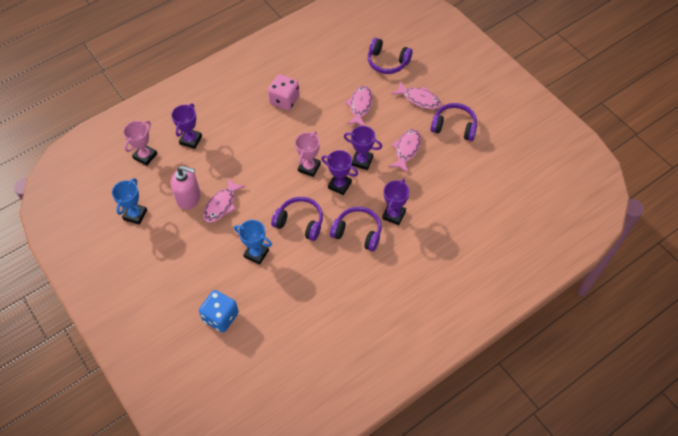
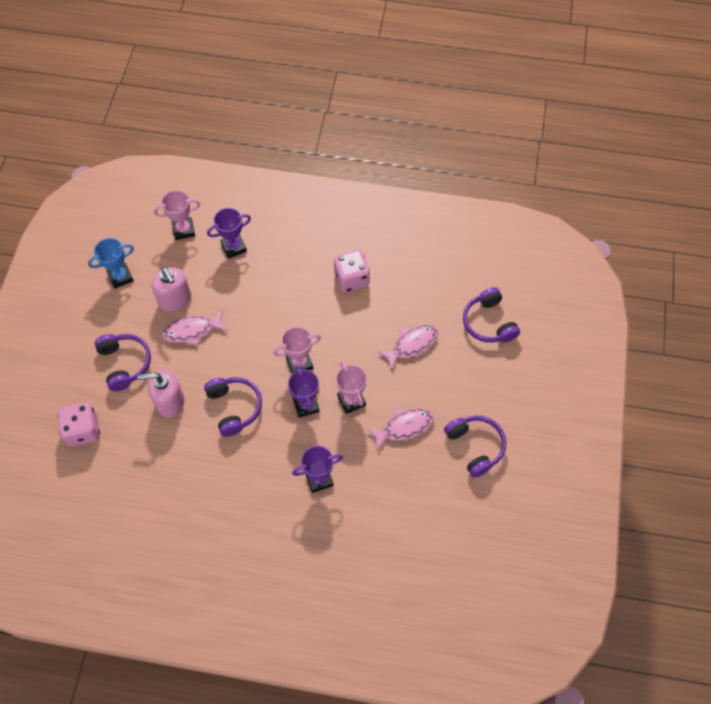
camera: 45 degrees right, 5 degrees up
(221, 317) = (83, 430): blue dice -> pink dice
(256, 253) = (170, 401): blue trophy -> pink soap dispenser
(357, 232) = (270, 464): purple headphones -> purple headphones (125, 363)
(362, 161) = (351, 400): purple trophy -> pink trophy
(419, 99) = (475, 388): pink fish -> none

